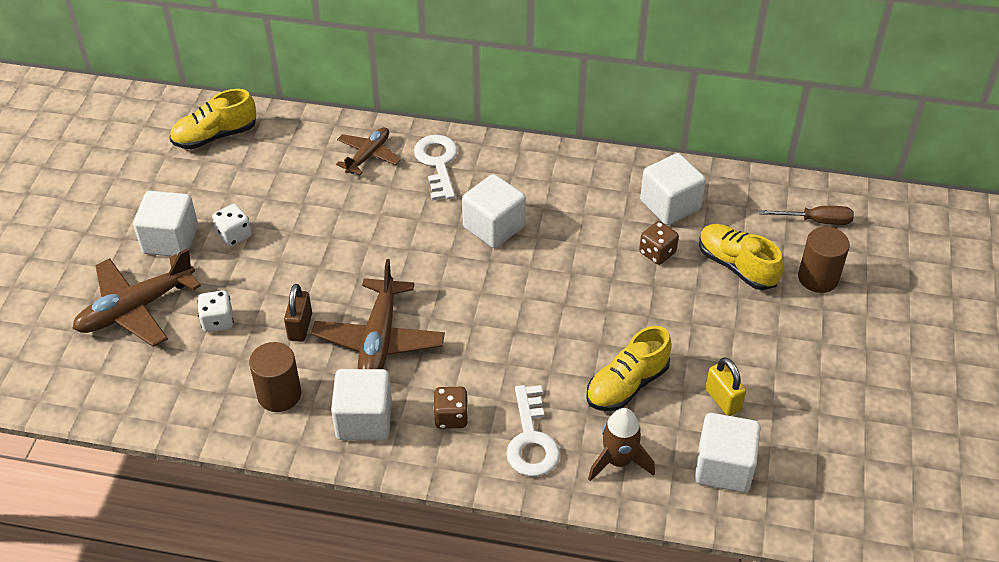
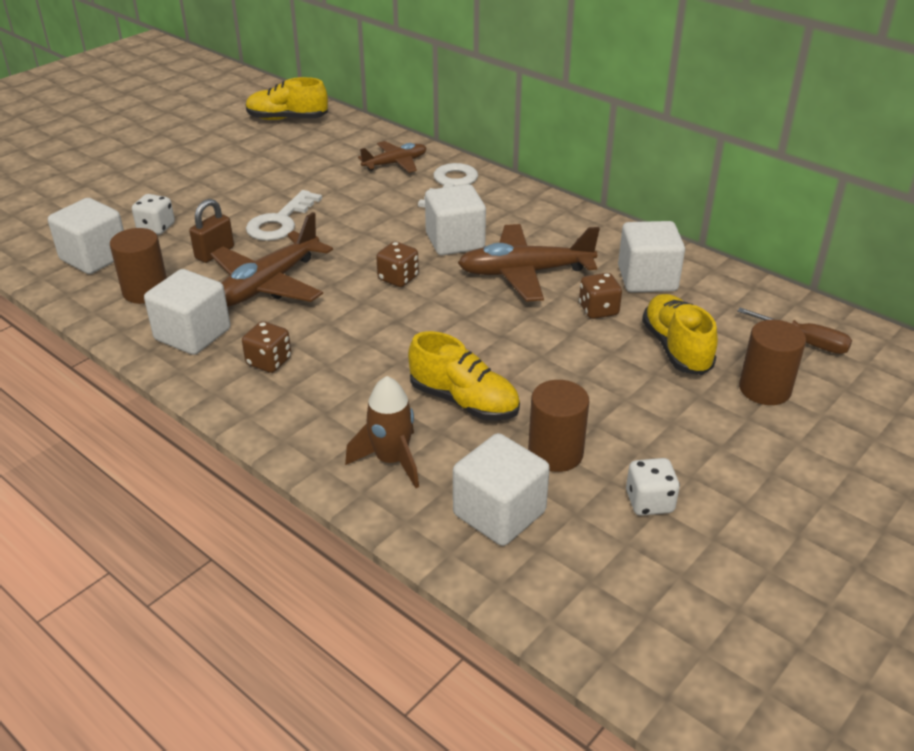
camera: 30 degrees right, 10 degrees down
(136, 309) = (107, 200): brown plane -> brown plane (524, 273)
(170, 240) = (181, 168): white cube -> white cube (94, 257)
(234, 235) = (232, 180): white dice -> white dice (649, 502)
(480, 287) = (398, 278): none -> brown dice
(531, 440) = (323, 408): white key -> white key (280, 222)
(627, 385) = (464, 401): yellow shoe -> yellow shoe turned 135 degrees counterclockwise
(723, 400) = (555, 453): yellow padlock -> brown cylinder

